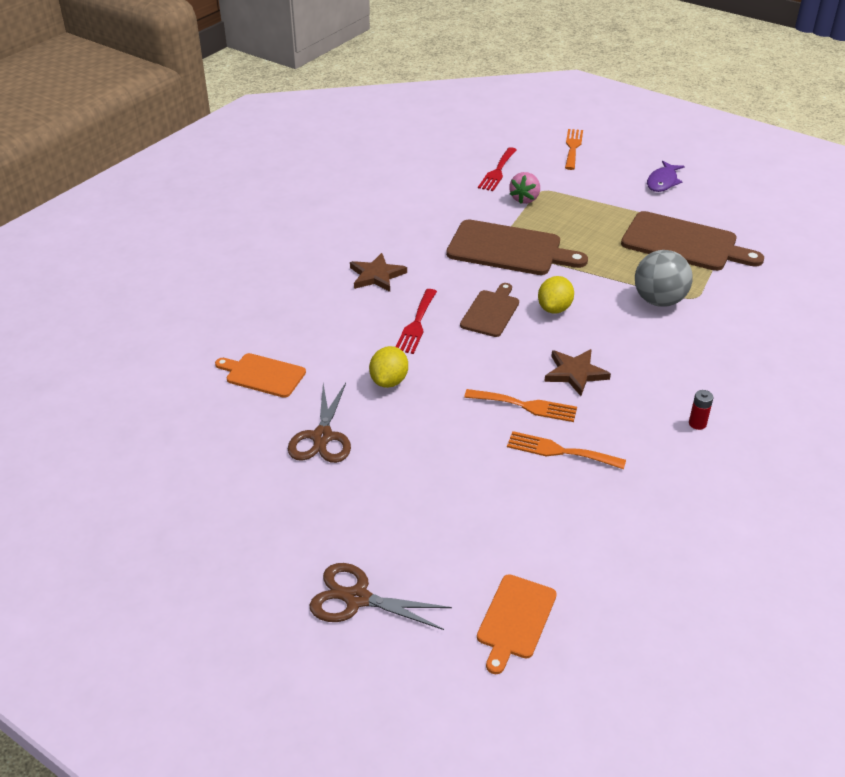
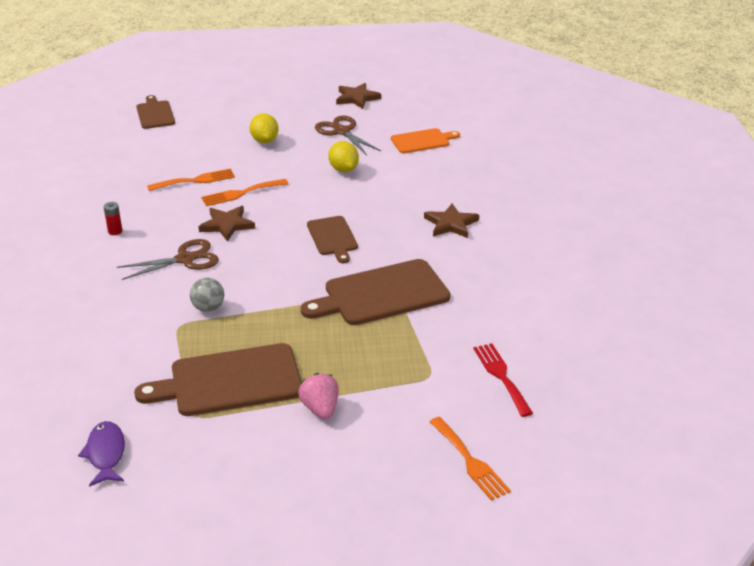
camera: 140 degrees right, 5 degrees down
(229, 487) = (357, 98): none -> brown star
(357, 598) = (238, 92): brown scissors -> brown scissors (185, 259)
(416, 324) = (373, 206): red fork -> none
(515, 620) = (155, 114): orange cutting board -> brown cutting board
(525, 199) = (432, 355): pink strawberry -> pink strawberry (320, 409)
(554, 308) = (288, 262): yellow lemon -> yellow lemon (264, 141)
(659, 301) = (208, 308): grey ball -> grey ball, size x0.60
(663, 182) = (317, 460): purple fish -> purple fish (106, 454)

